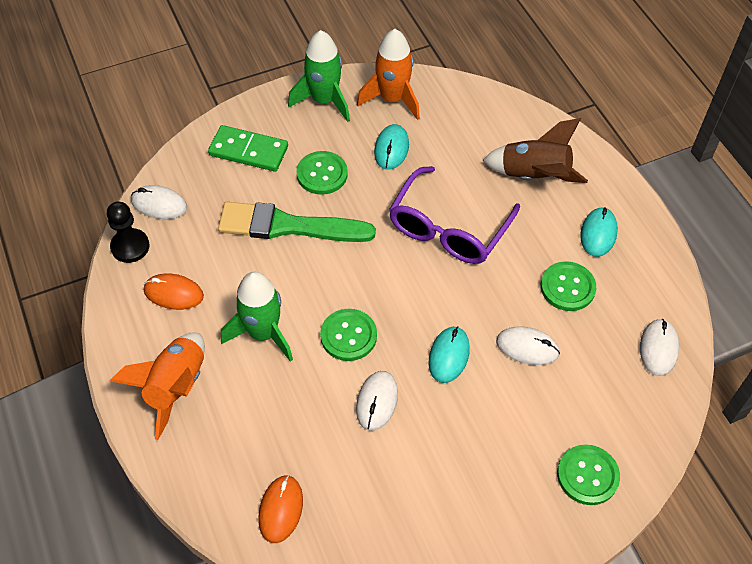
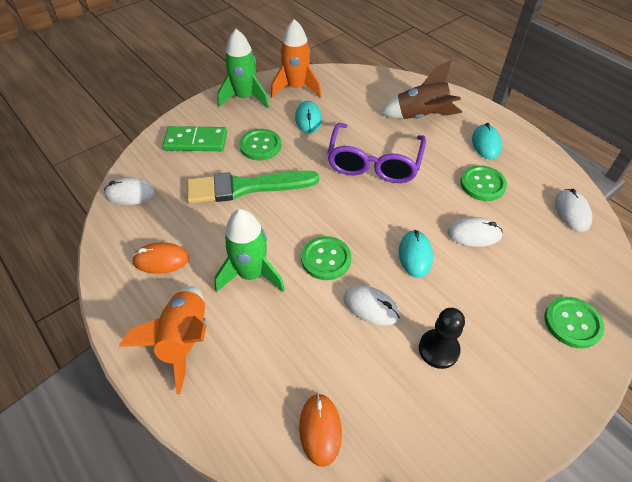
camera: 15 degrees left, 5 degrees down
(130, 247) = (112, 231): black pawn -> black pawn (438, 349)
(377, 401) = (371, 307): white mouse -> white mouse turned 60 degrees counterclockwise

